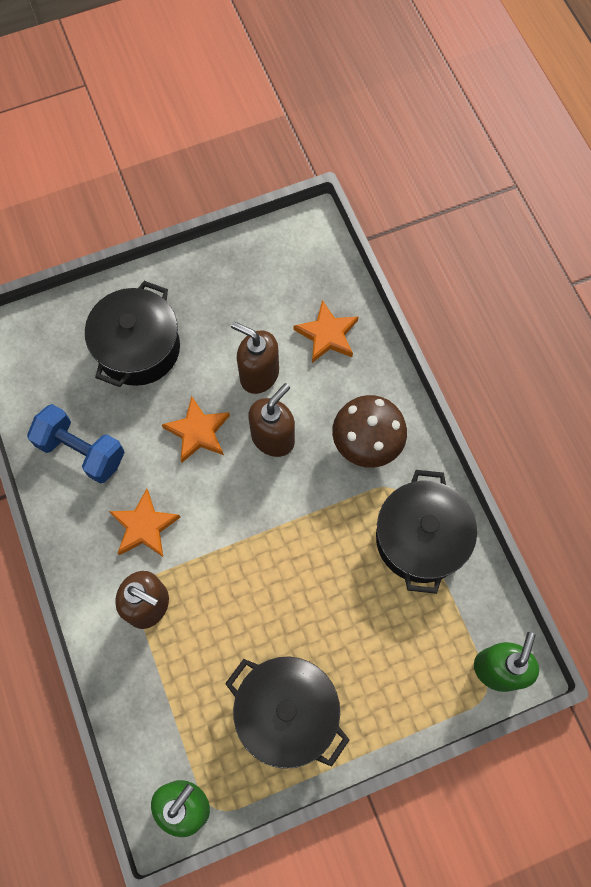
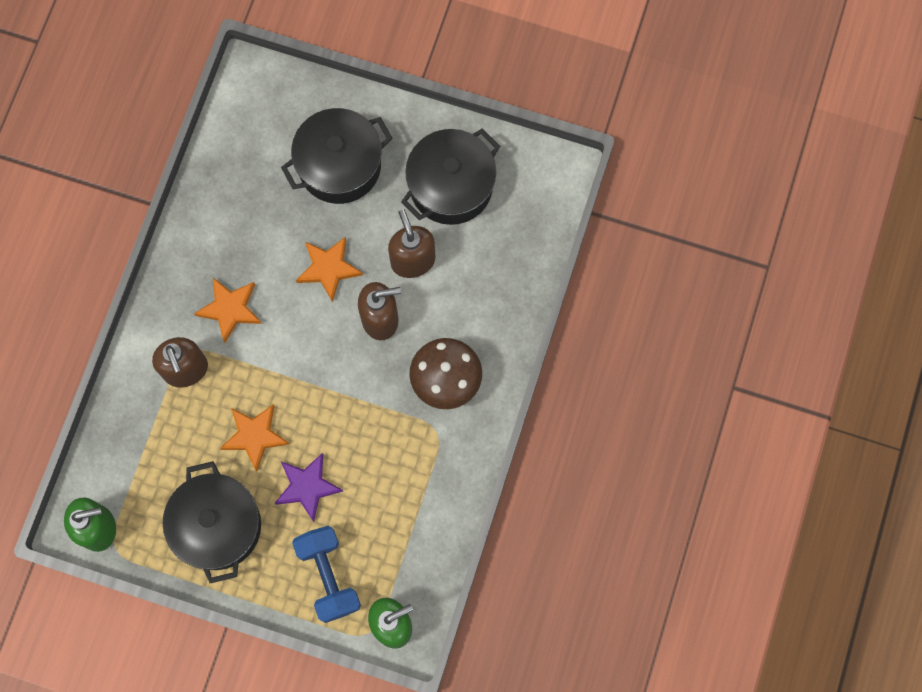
camera: 40 degrees right, 5 degrees up
(81, 451) = (232, 214): blue dumbbell -> blue dumbbell (328, 576)
(327, 335) = (493, 270): orange star -> orange star (255, 436)
(332, 616) = (307, 487): none -> purple star
(420, 538) = (422, 485): black pot -> black pot (451, 186)

